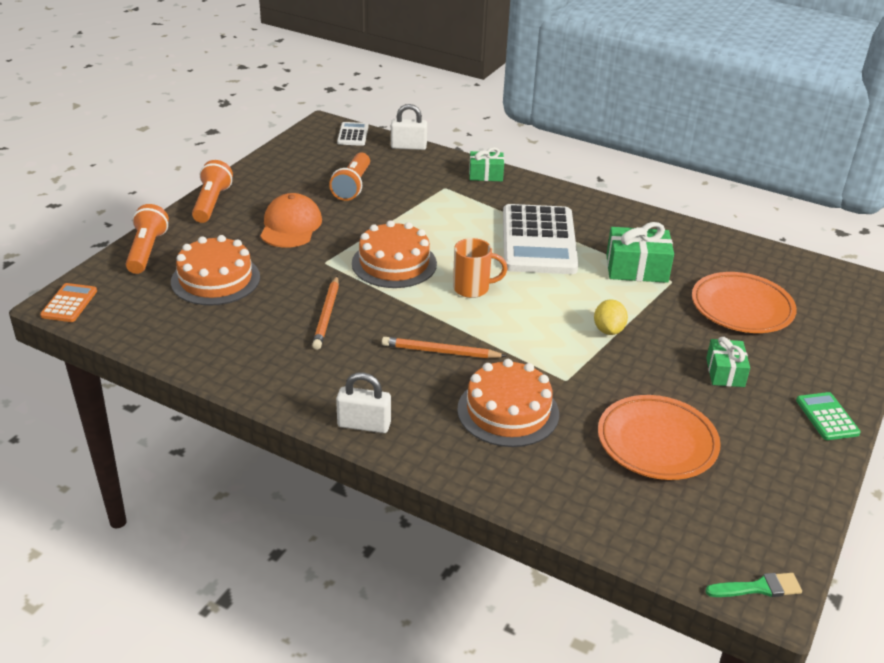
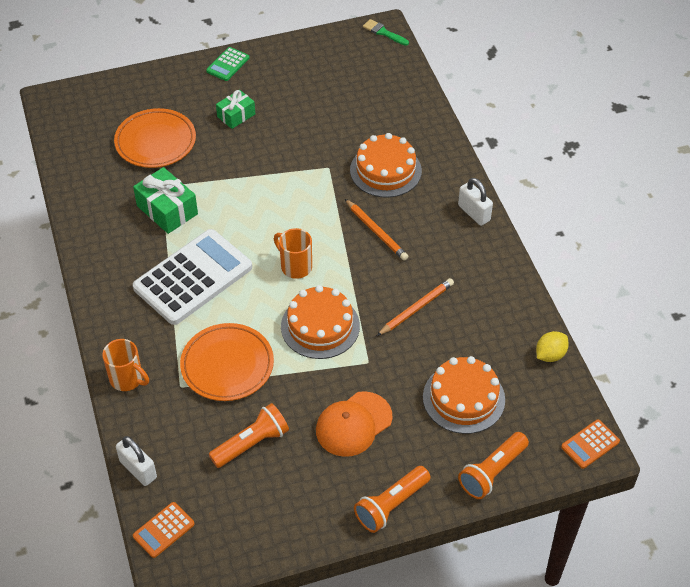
camera: 135 degrees left, 15 degrees up
(353, 135) = (163, 530): white calculator -> orange calculator
(485, 174) = (127, 379): green gift -> orange mug
(608, 330) = (257, 180): yellow lemon -> yellow lemon (550, 355)
(657, 442) = (332, 107): orange plate -> orange plate (227, 365)

